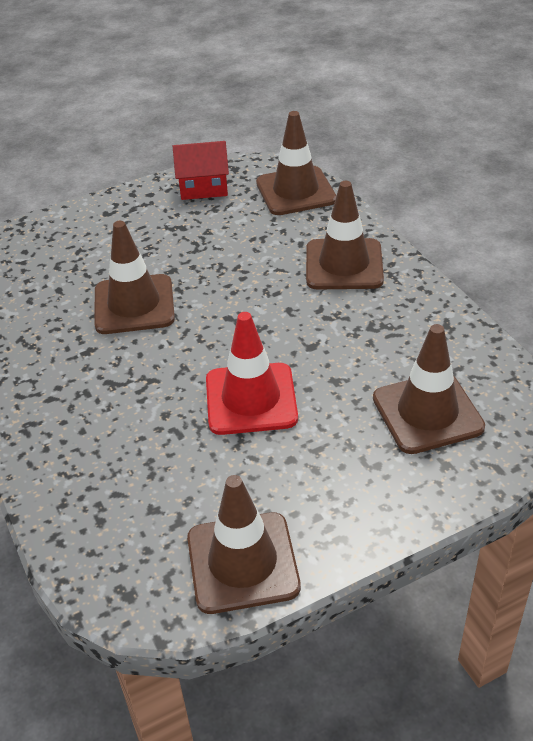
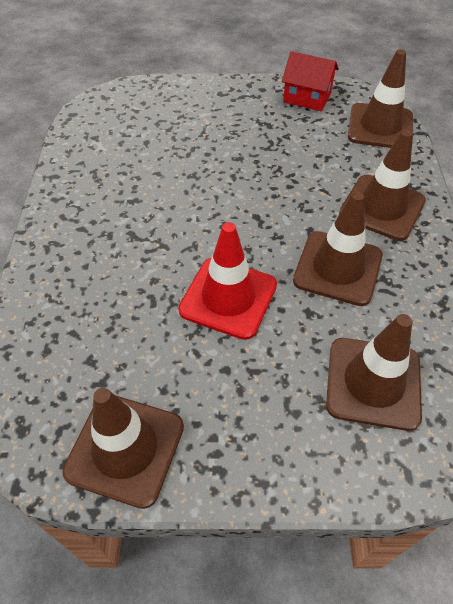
camera: 25 degrees right, 10 degrees up
(134, 305) = (191, 176): brown traffic cone -> brown traffic cone (338, 268)

